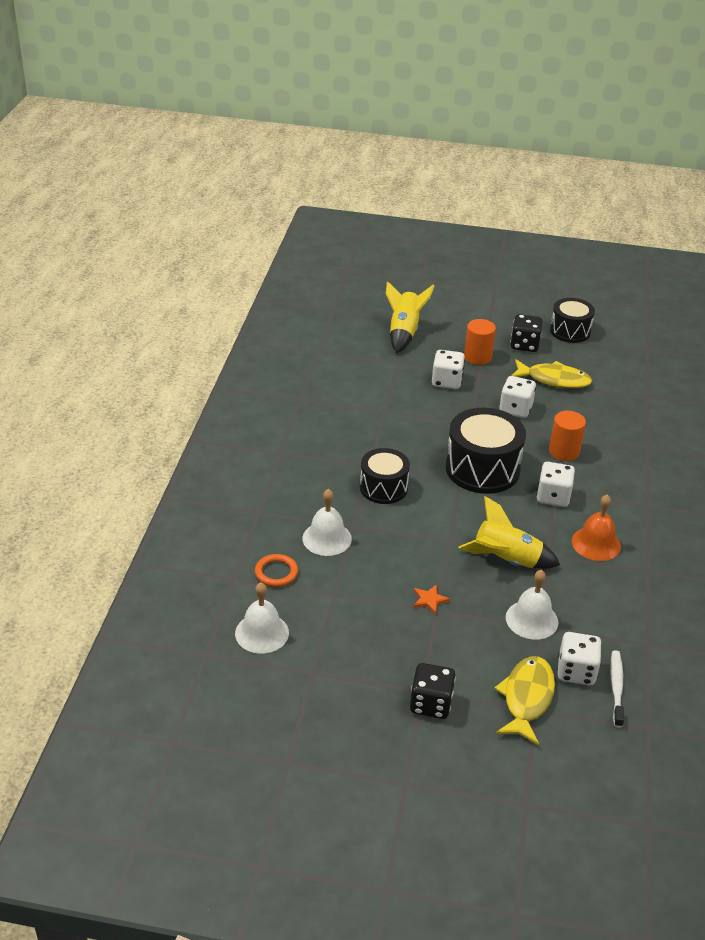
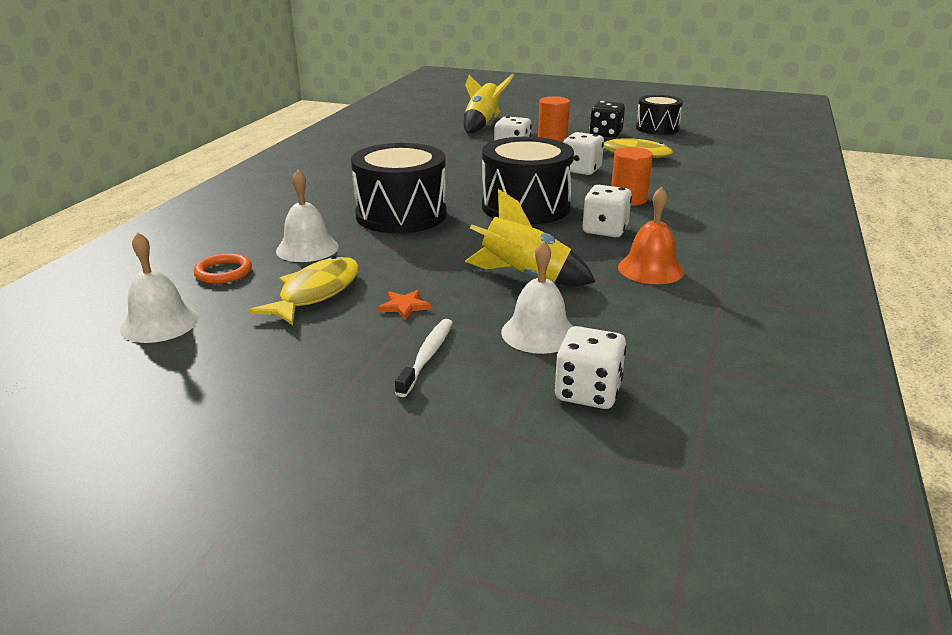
camera: 10 degrees right, 10 degrees down
(383, 488) = (401, 215): black drum -> black drum, size x1.58
(431, 704) = (344, 414): black dice -> none
(527, 698) = (498, 418): yellow fish -> yellow fish (315, 293)
(616, 688) = (648, 416): white toothbrush -> white toothbrush (427, 357)

